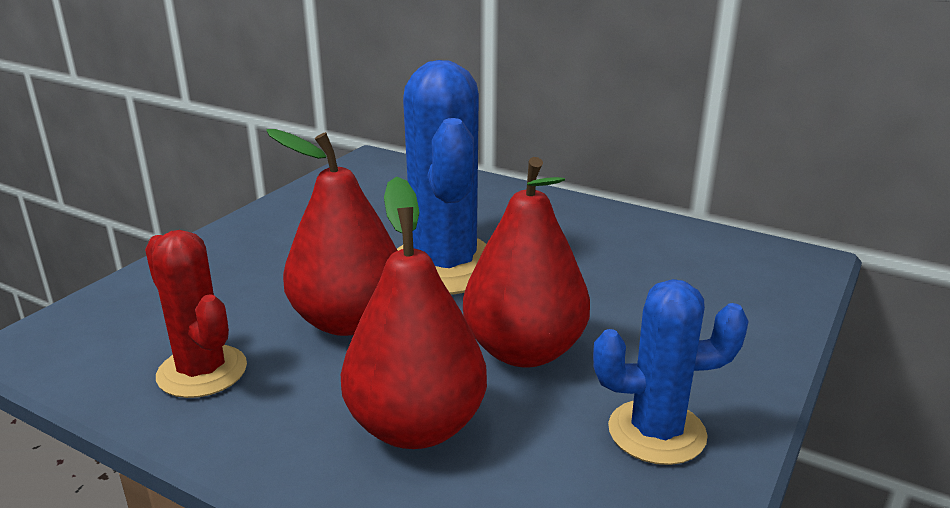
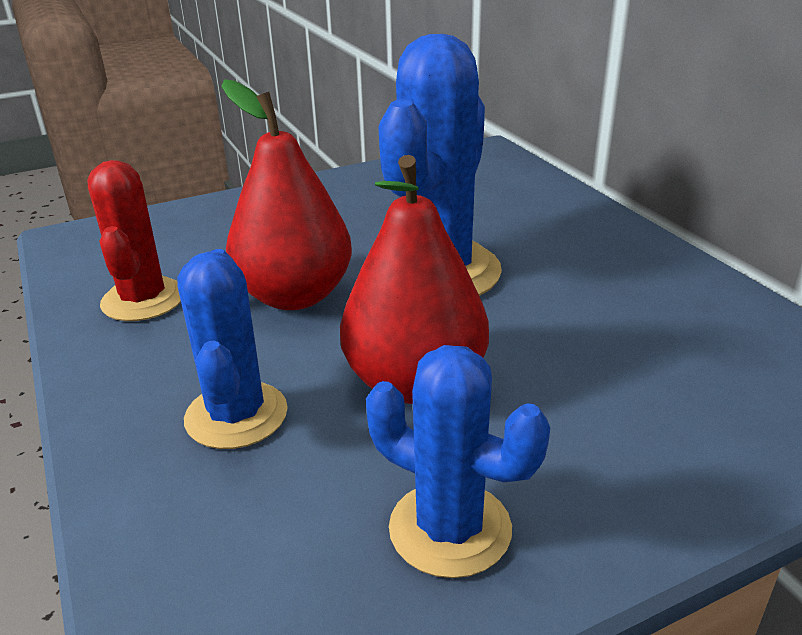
camera: 35 degrees right, 5 degrees up
(416, 427) = (236, 415): red pear -> blue cactus

